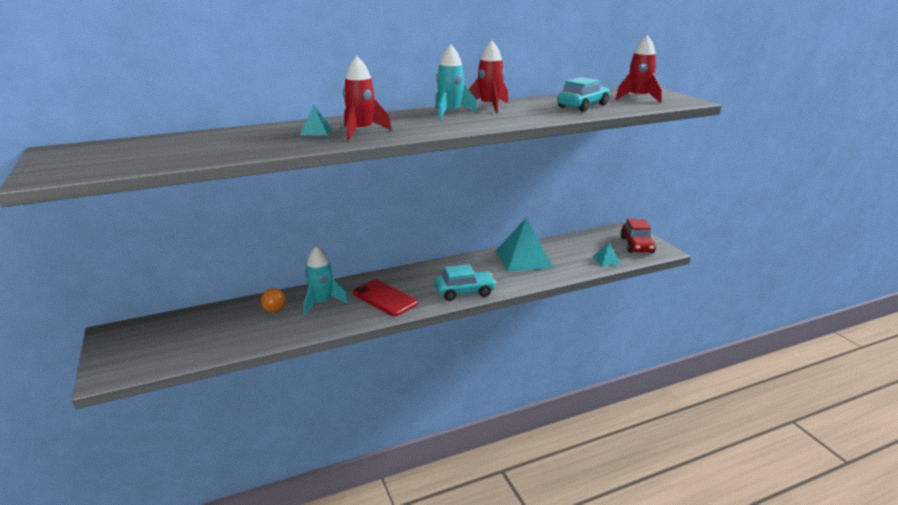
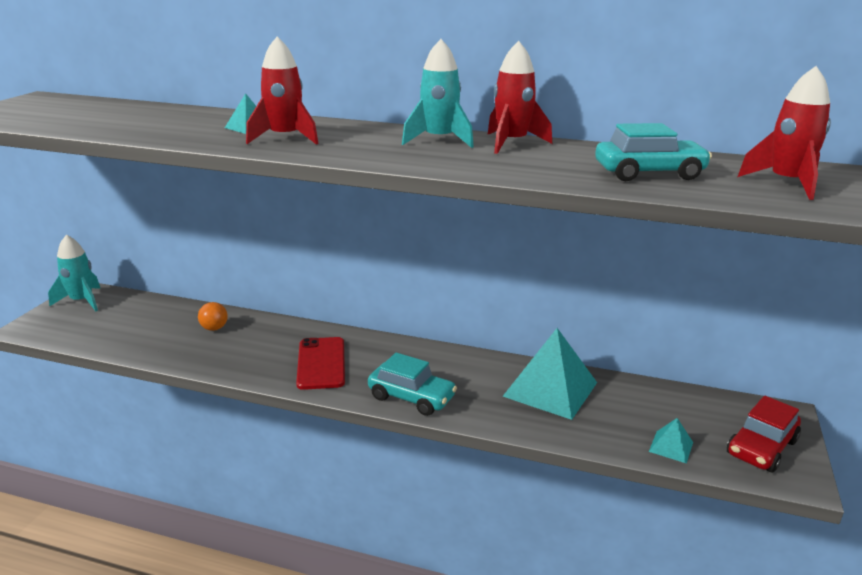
camera: 40 degrees right, 0 degrees up
(322, 303) = (261, 340): turquoise rocket -> turquoise rocket (82, 301)

